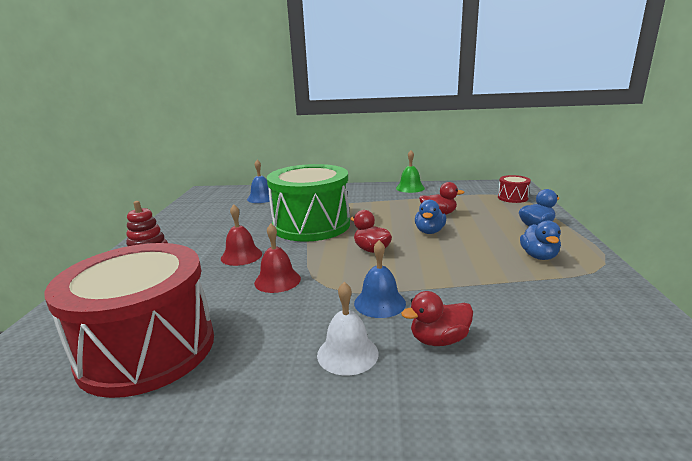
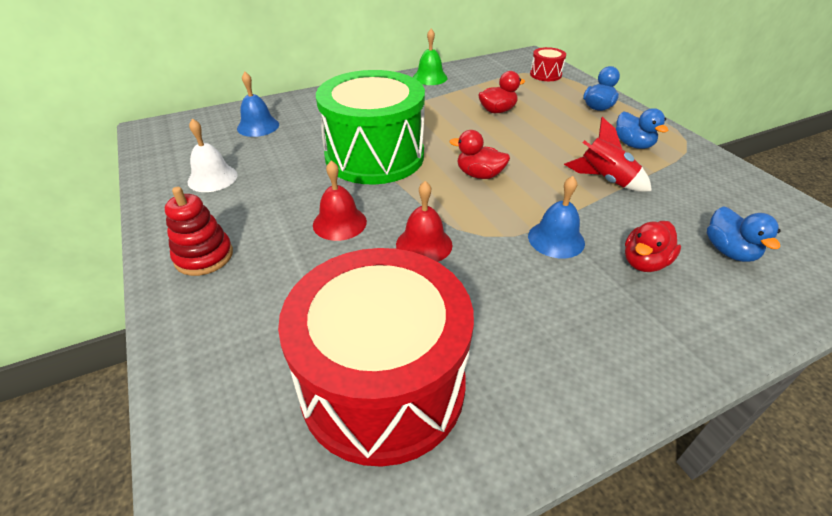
camera: 30 degrees left, 20 degrees up
(347, 353) = (588, 306): white bell -> white bell (212, 178)
(429, 231) = (511, 136): blue duck -> blue duck (729, 251)
(477, 275) = (605, 180): none -> red rocket

